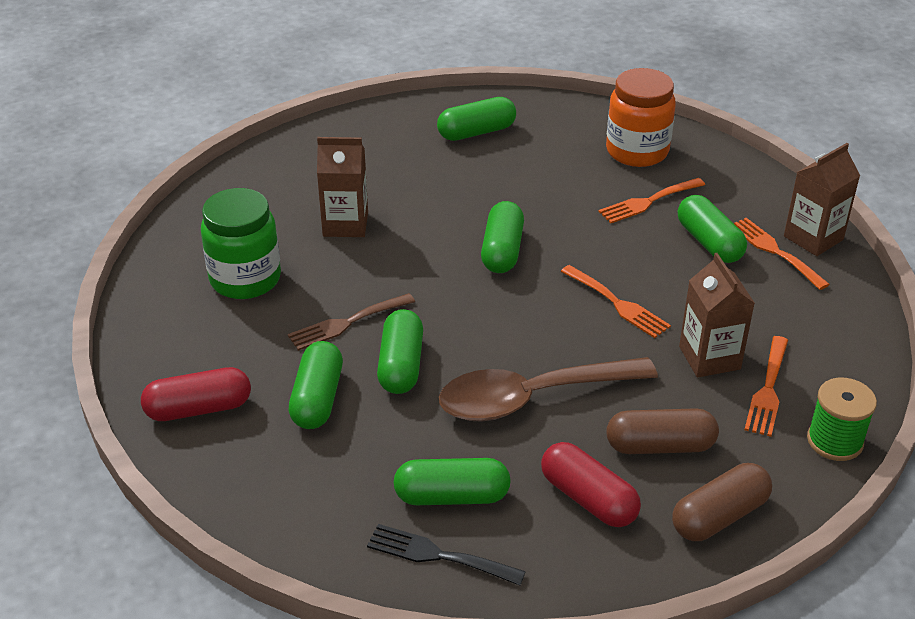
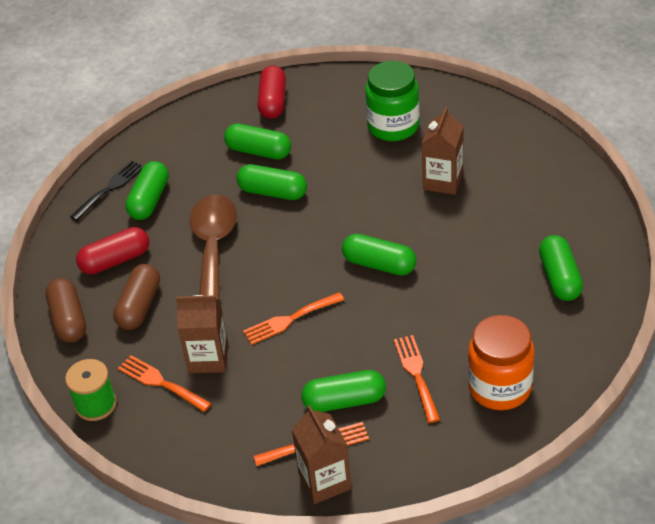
camera: 110 degrees right, 5 degrees up
(347, 323) = (326, 171): brown fork -> none

